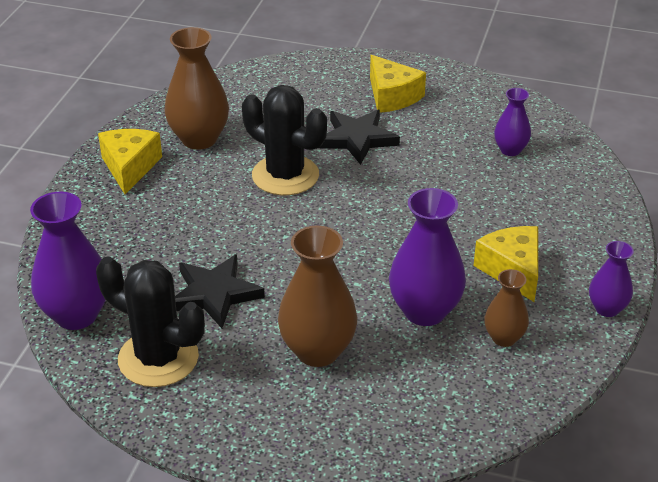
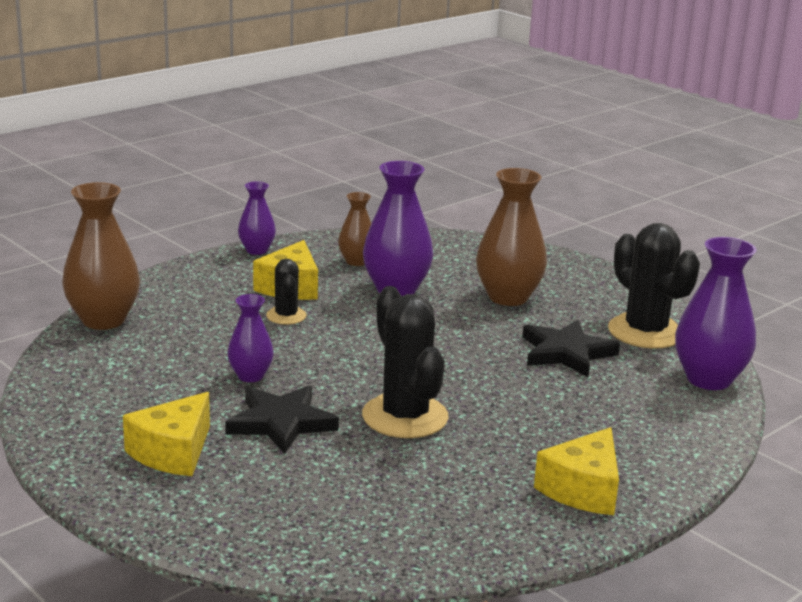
camera: 150 degrees left, 15 degrees down
(199, 139) = (469, 491): brown vase -> brown vase (103, 320)
(392, 96) = (173, 452): yellow cheese -> yellow cheese turned 150 degrees counterclockwise
(471, 233) = (286, 316): none -> black cactus
(510, 150) = (141, 357): purple vase -> purple vase (250, 376)

